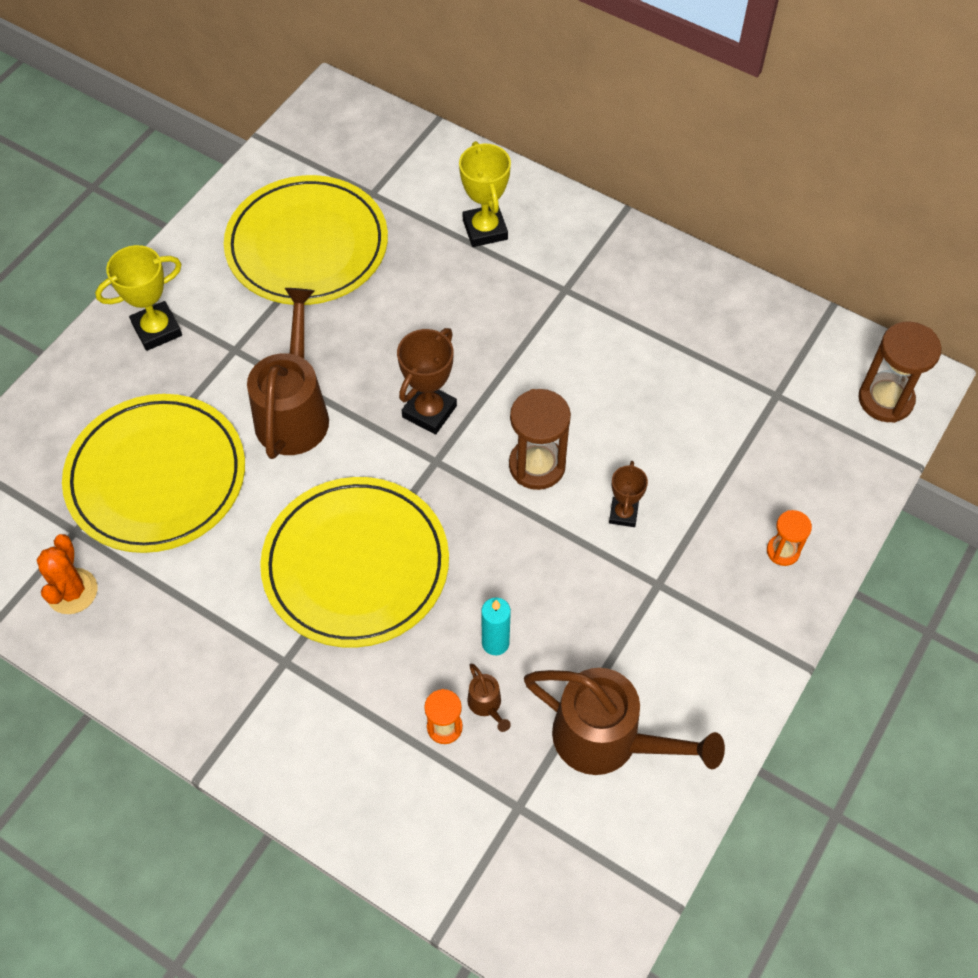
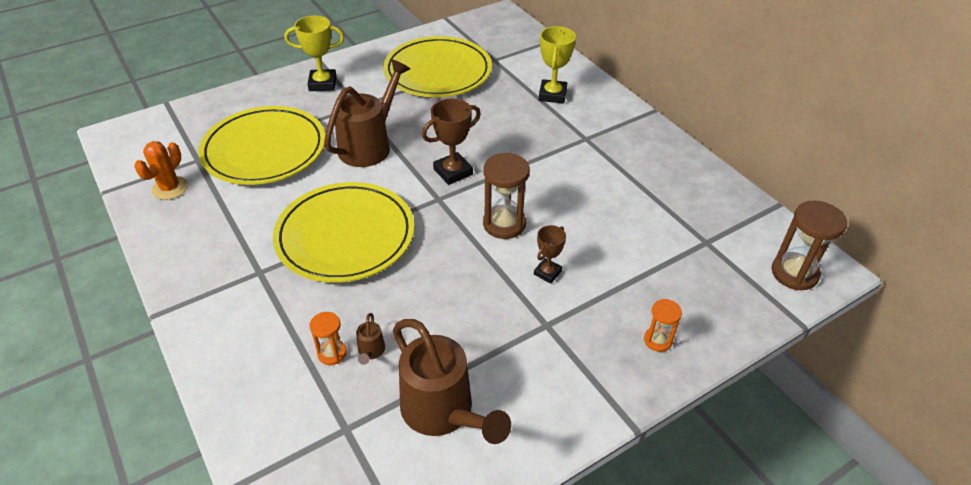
camera: 25 degrees right, 15 degrees down
(495, 643) = (404, 316): turquoise candle -> none

